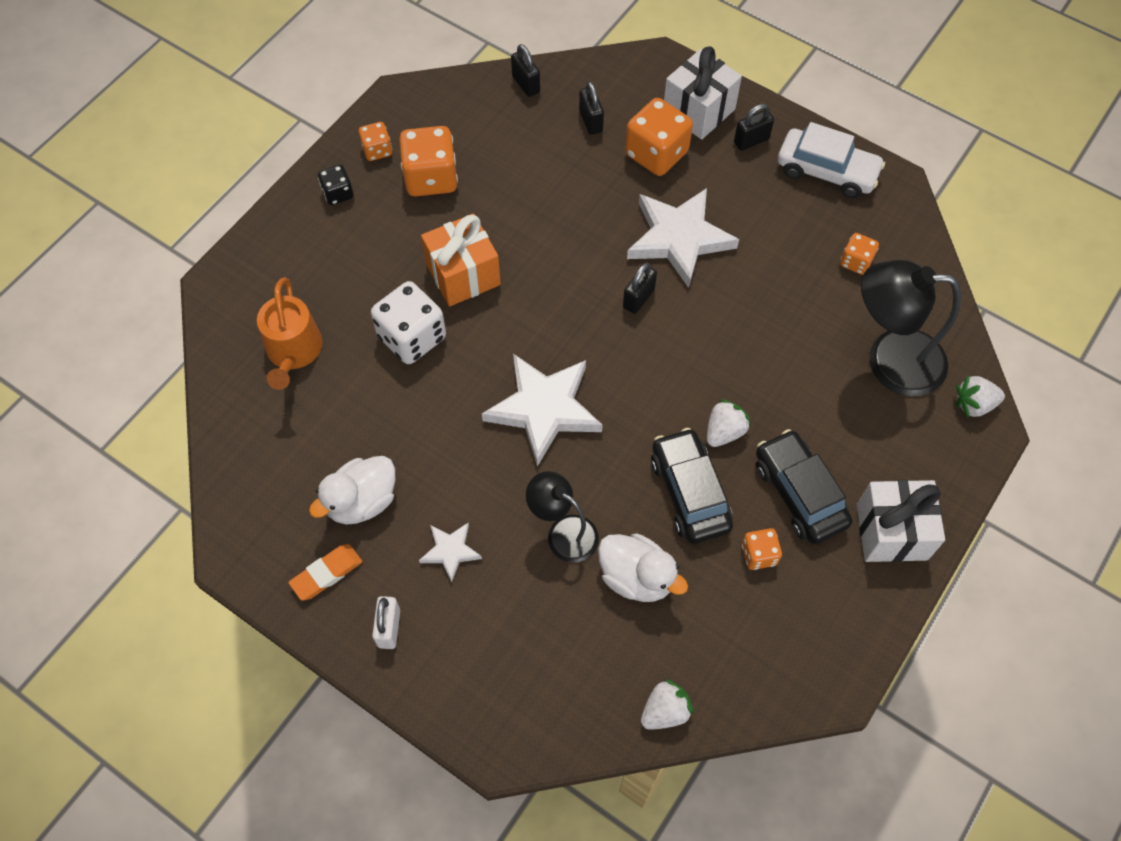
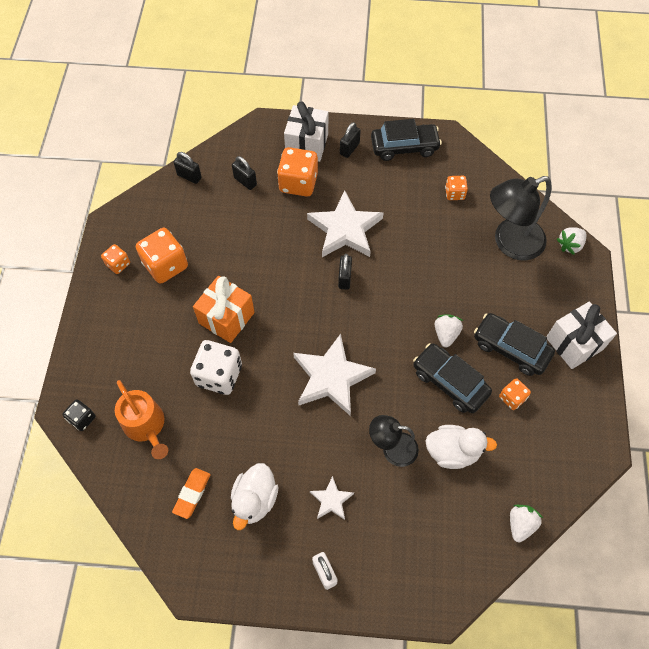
camera: 30 degrees left, 0 degrees up
(327, 574) = (262, 561): orange eraser -> orange eraser (192, 494)
(338, 193) = (109, 305): black dice -> black dice (82, 419)
(827, 171) = (404, 147): white car -> black car

